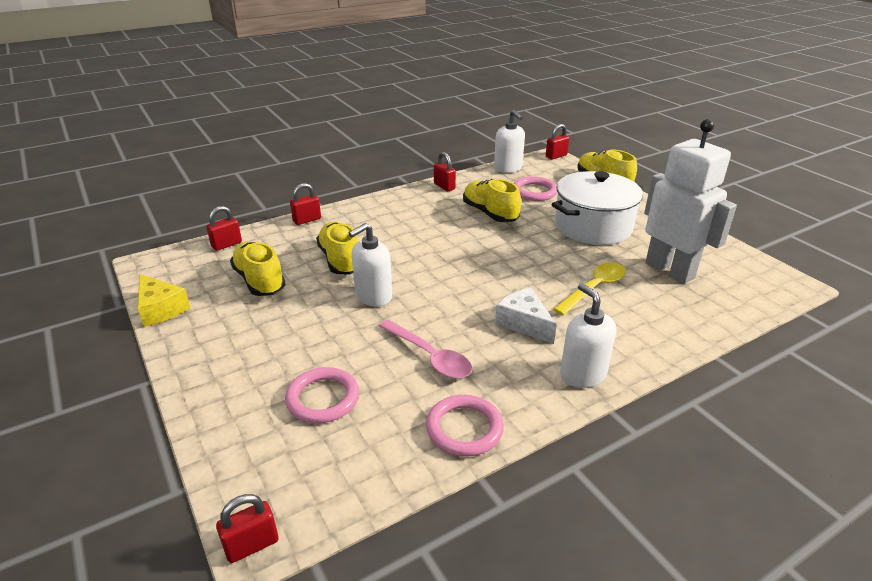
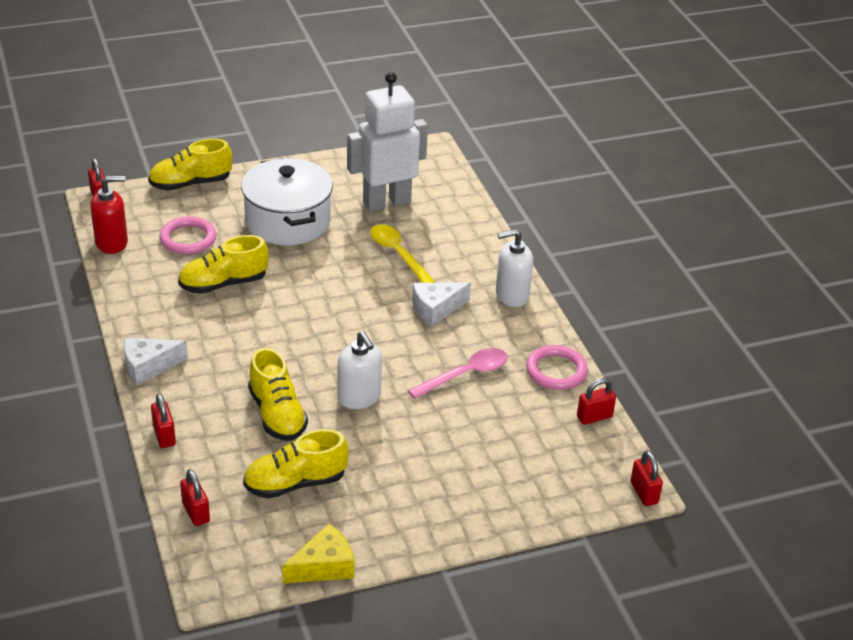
camera: 80 degrees left, 5 degrees up
(323, 398) = (503, 446): pink ring -> none
(340, 260) = (277, 414): yellow shoe -> yellow shoe turned 105 degrees counterclockwise
(379, 202) = (148, 366): none -> white cheese
(444, 186) = (133, 305): red padlock -> red padlock (594, 417)
(508, 168) = (112, 243): white soap dispenser -> red soap dispenser

